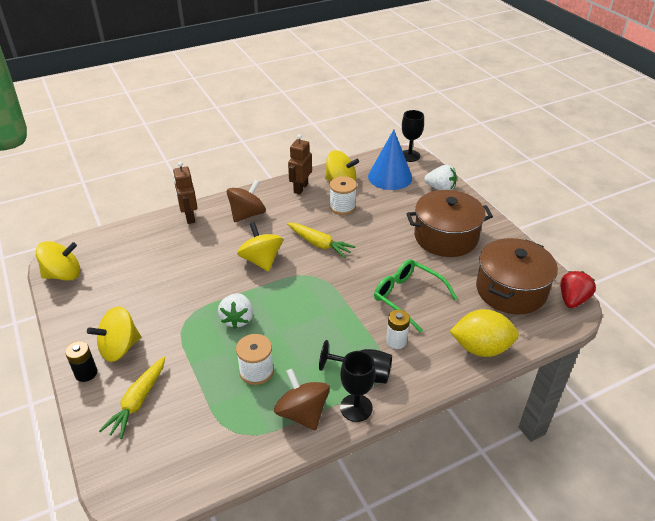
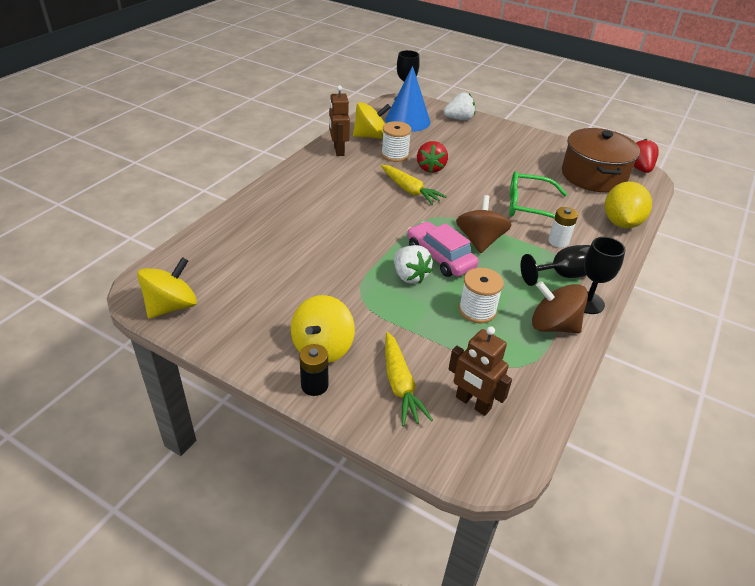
camera: 35 degrees left, 0 degrees up
(189, 217) = (255, 206): brown robot -> brown robot (473, 403)
(247, 214) = (313, 186): brown spinning top -> brown spinning top (480, 241)
(261, 260) = (373, 220): yellow spinning top -> none
(278, 313) = (440, 257): none -> pink car
(319, 244) = (409, 190): yellow carrot -> yellow carrot turned 45 degrees clockwise
(360, 229) = (431, 168): none -> red strawberry
(446, 237) = (505, 153): brown pot -> none
(481, 348) = (621, 223): yellow lemon -> yellow lemon turned 45 degrees counterclockwise

